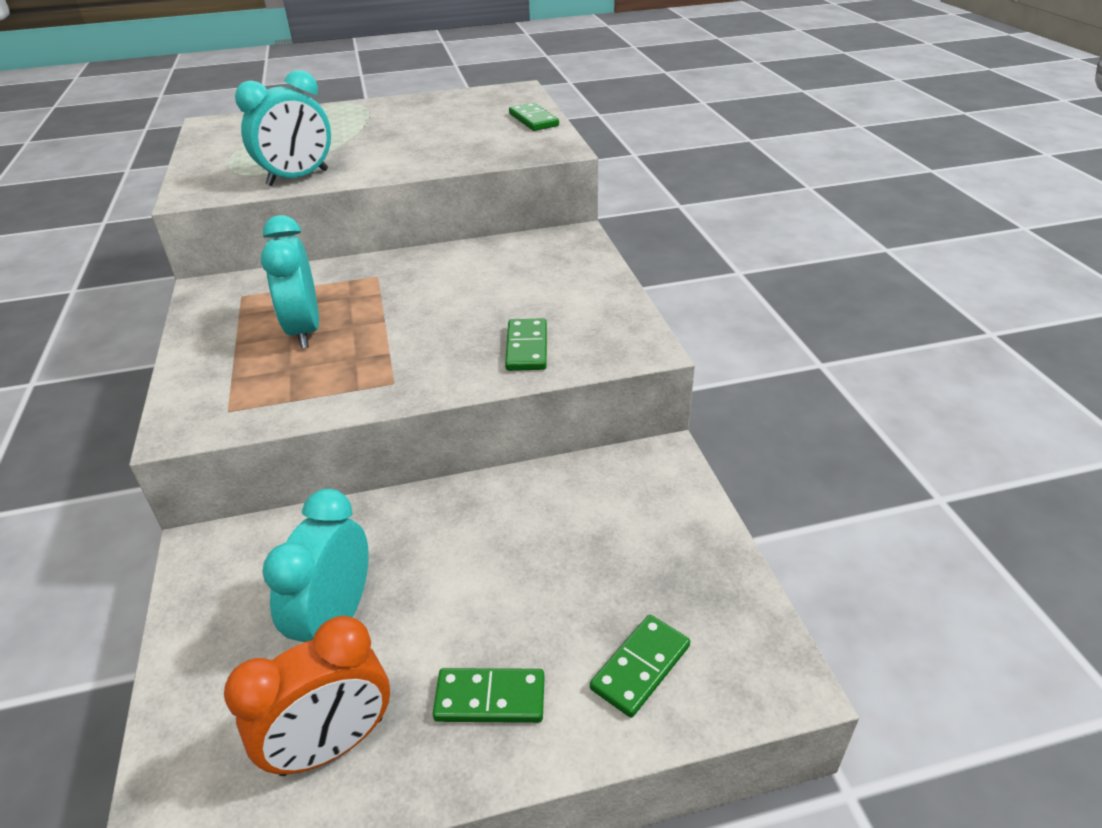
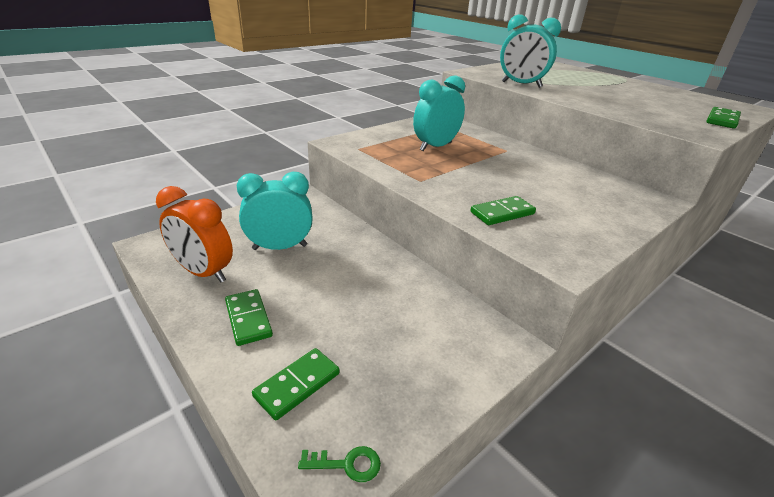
camera: 60 degrees right, 5 degrees down
(640, 667) = (297, 385): green domino -> green domino turned 60 degrees counterclockwise
(763, 649) = (347, 464): none -> green key

